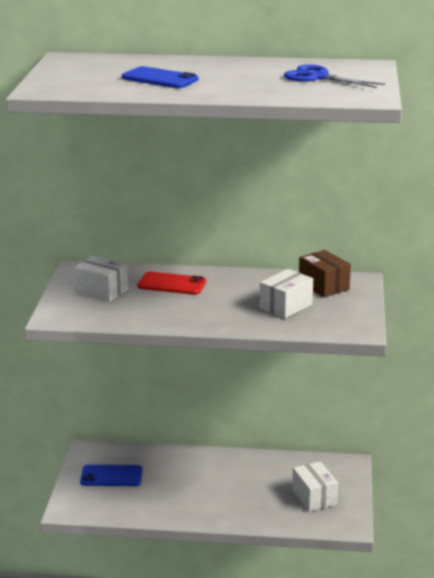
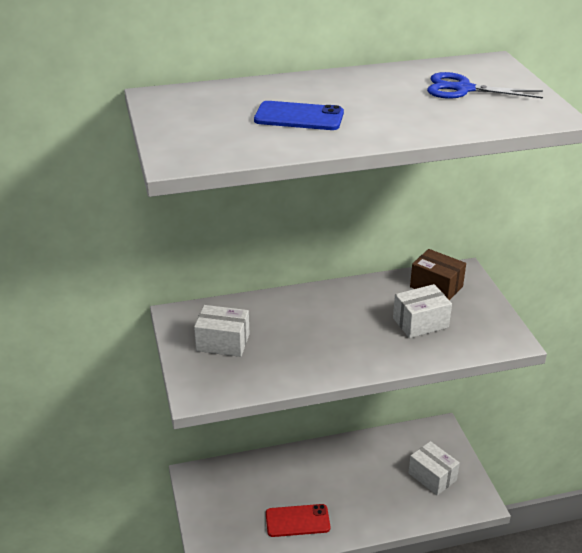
camera: 20 degrees left, 10 degrees up
(111, 476) = (232, 503): blue phone -> none
(172, 284) = (289, 316): red phone -> red phone (297, 521)
(286, 306) = (420, 322): white box -> white box turned 45 degrees clockwise

